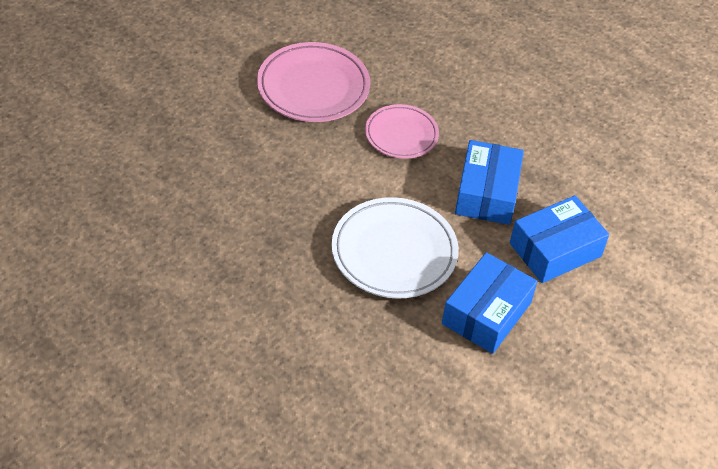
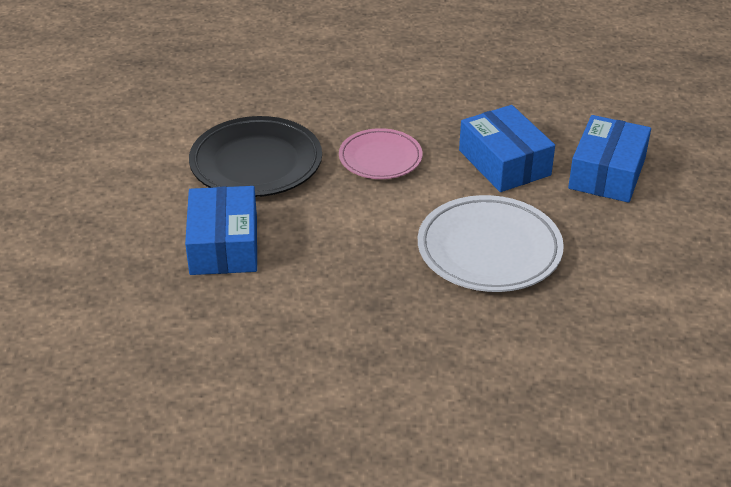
camera: 35 degrees left, 10 degrees down
(313, 87) = (256, 163): pink plate -> black plate
(486, 313) = (618, 250): blue box -> blue box (224, 245)

